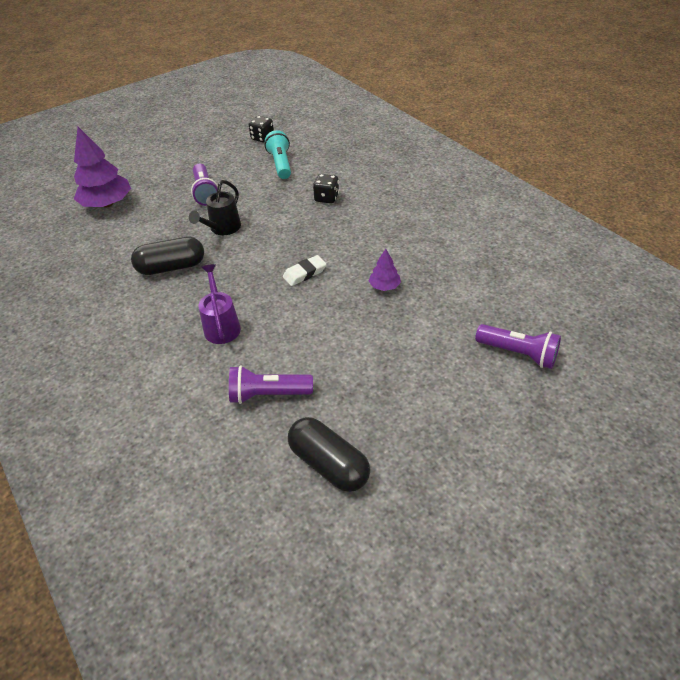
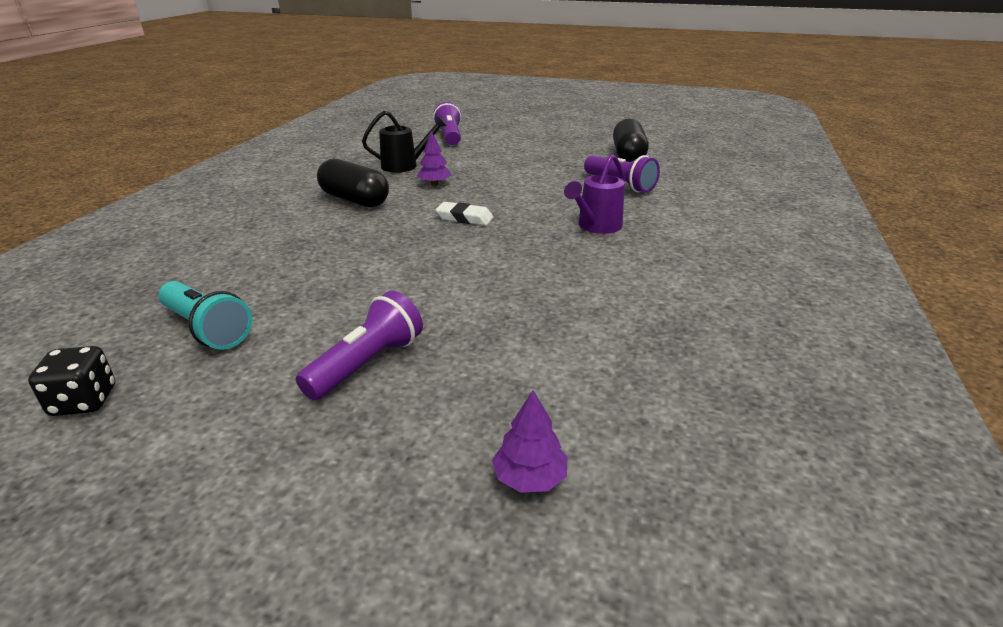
camera: 130 degrees left, 15 degrees down
(107, 204) = (529, 478): purple tree -> purple tree, size x0.49
(171, 267) = (571, 295): black capsule -> black capsule (354, 200)
(222, 229) = (449, 297): black watering can -> black watering can (405, 165)
(280, 164) = (207, 329): turquoise flashlight -> turquoise flashlight turned 90 degrees counterclockwise
(326, 198) = (295, 255): black dice -> none

